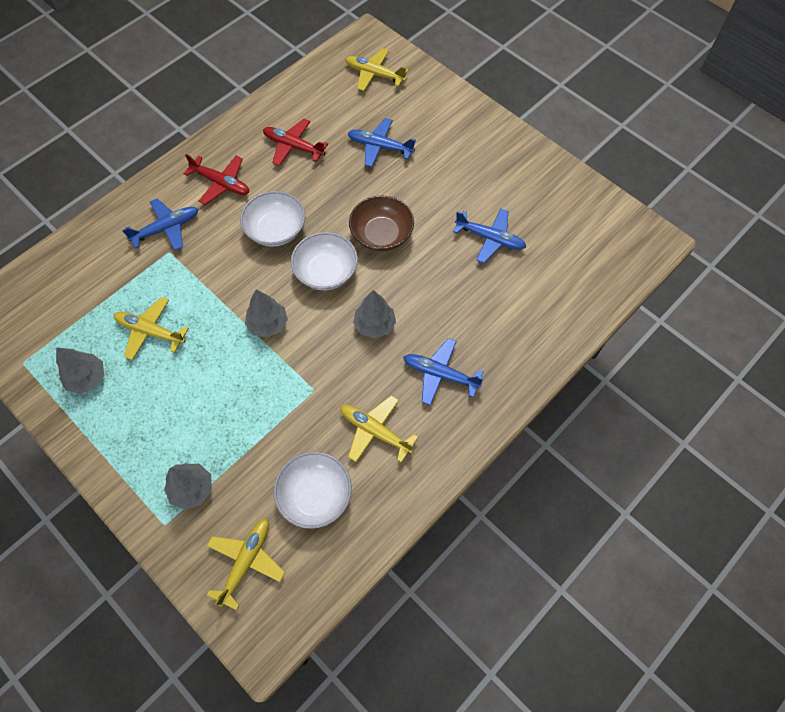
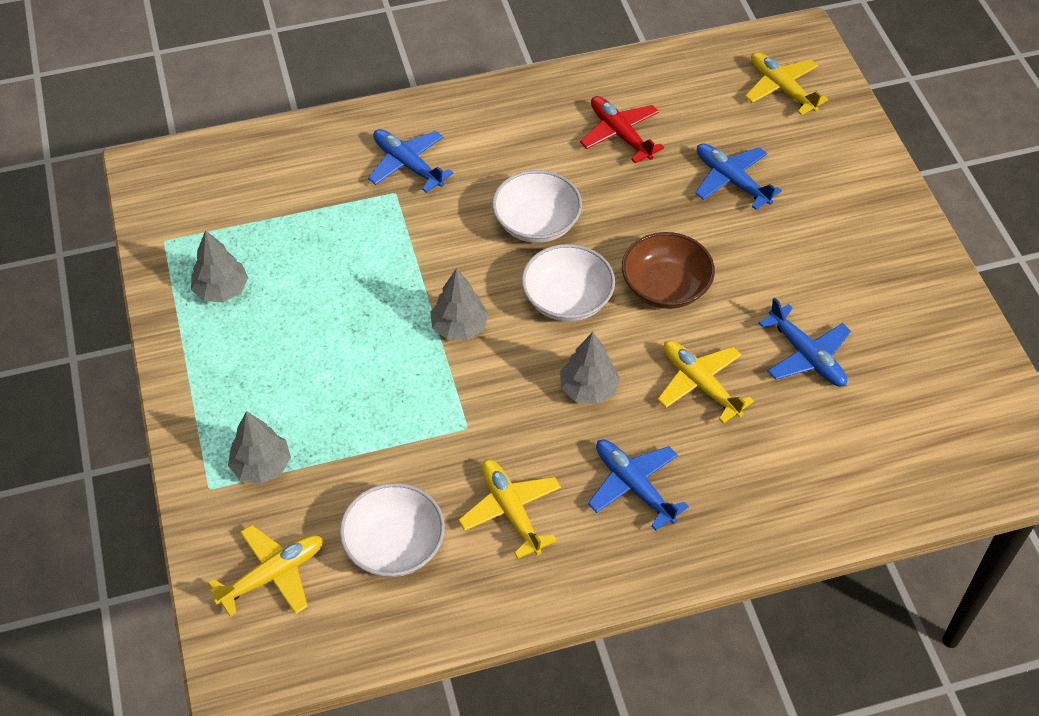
camera: 30 degrees right, 10 degrees down
(151, 332) = (321, 272): yellow plane -> yellow plane (700, 384)
(166, 229) = (408, 165): blue plane -> blue plane turned 135 degrees counterclockwise
(221, 183) = (504, 140): red plane -> none

